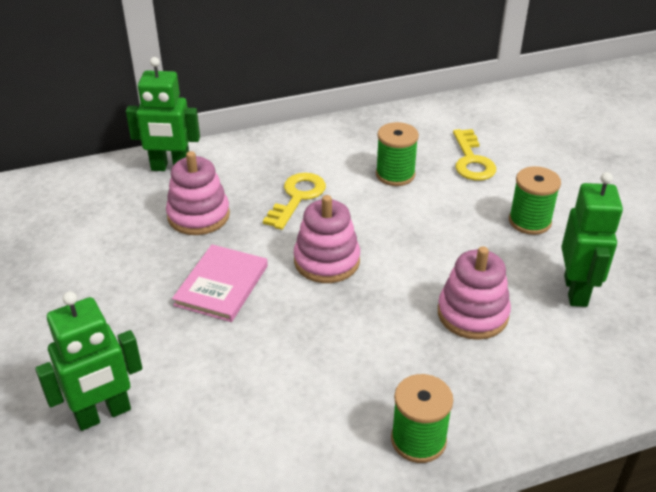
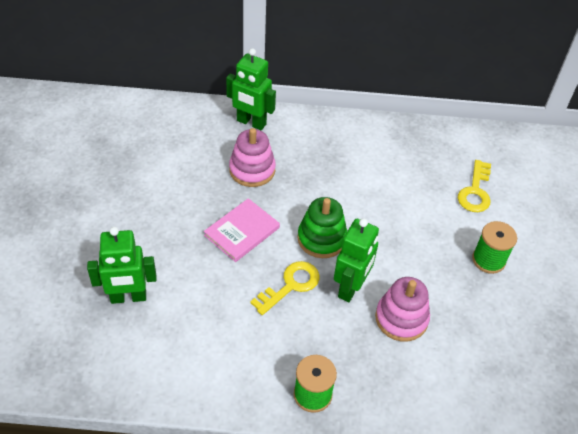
camera: 20 degrees right, 10 degrees up
(297, 197) = (327, 179): yellow key -> yellow key (290, 285)
(326, 261) = (322, 238): pink stacking toy -> green stacking toy
(395, 174) = (409, 184): green spool -> none
(576, 291) = (488, 329): green robot -> green robot (351, 288)

